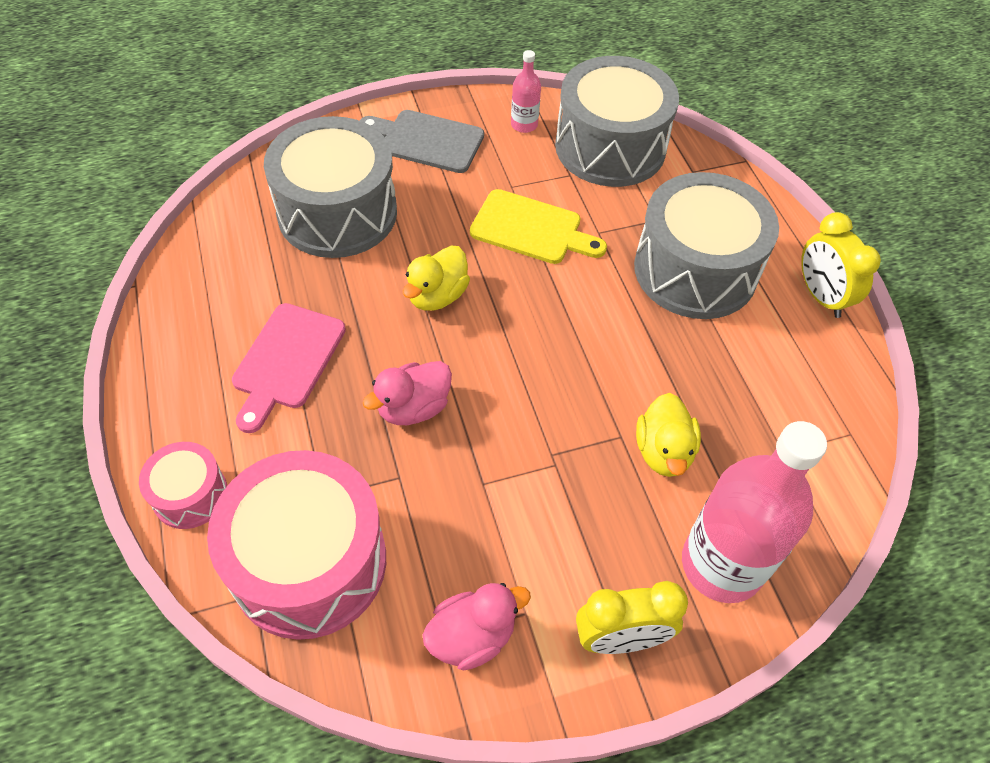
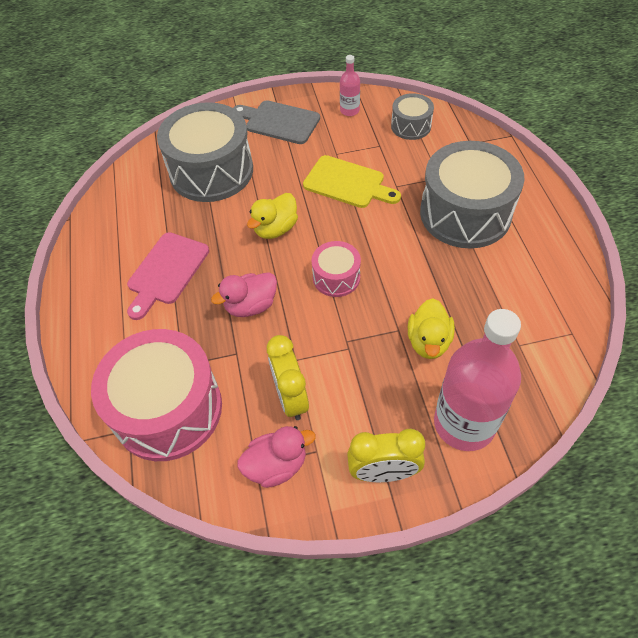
camera: 10 degrees right, 0 degrees up
(190, 495) = (92, 360): pink drum -> pink drum (336, 277)
(610, 147) = (411, 126): grey drum -> grey drum, size x0.50
(820, 296) = (558, 233): yellow clock -> yellow clock (291, 398)

